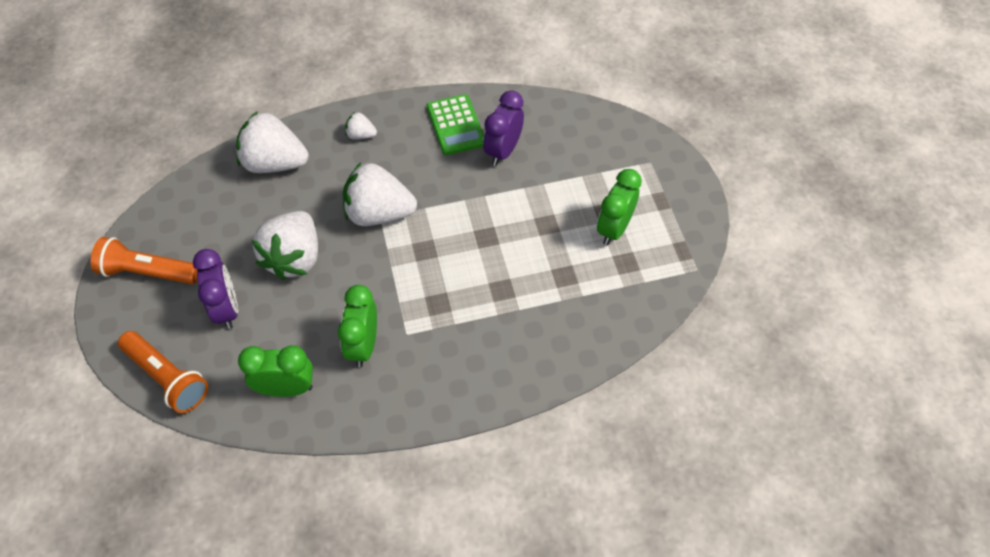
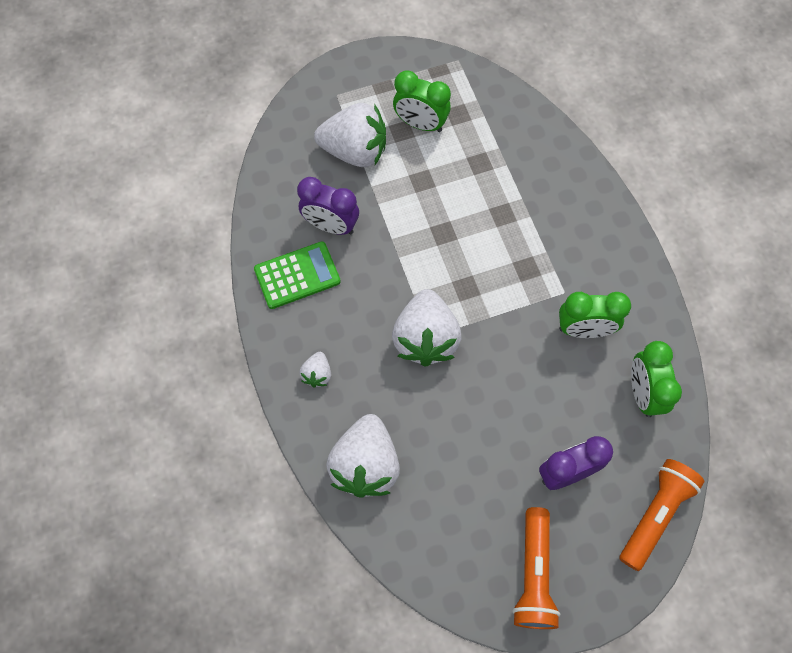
camera: 95 degrees left, 10 degrees up
(294, 258) = (493, 415): white strawberry -> white strawberry (355, 151)

